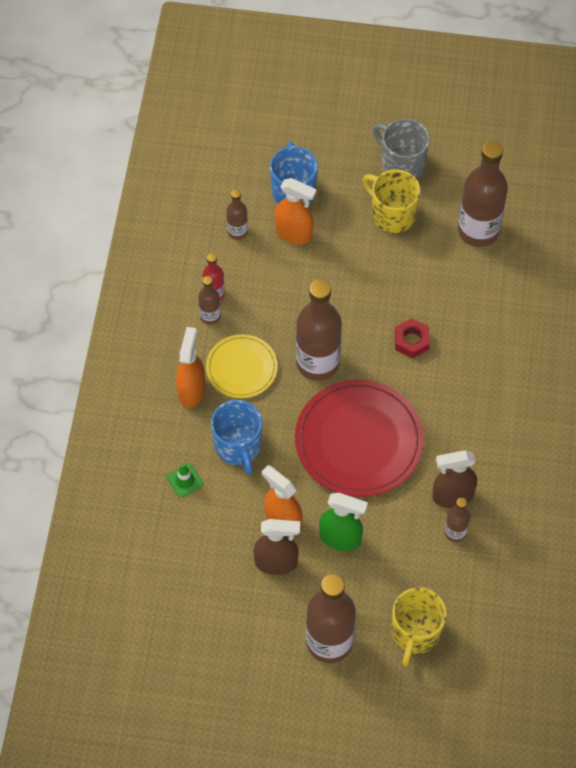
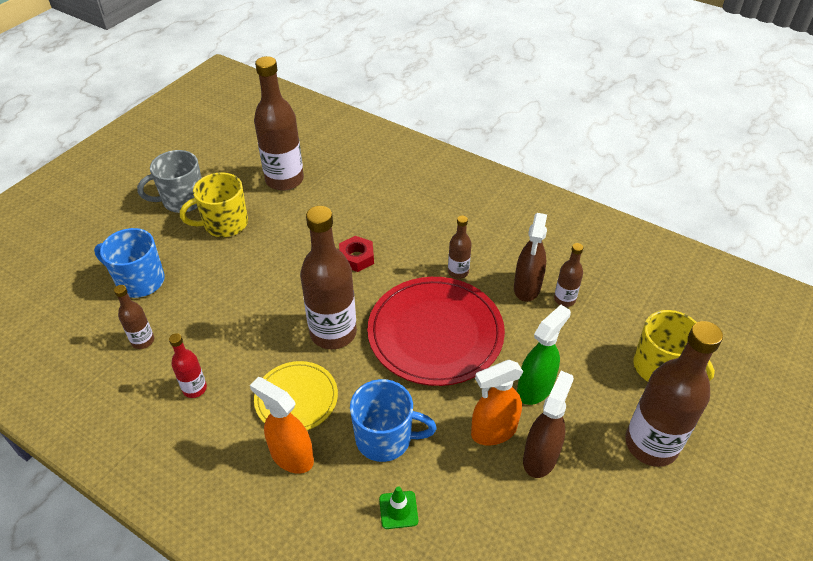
camera: 65 degrees left, 15 degrees down
(210, 316) = (217, 403): brown bottle -> brown bottle (458, 272)
(294, 233) = (184, 298): orange spray bottle -> none

